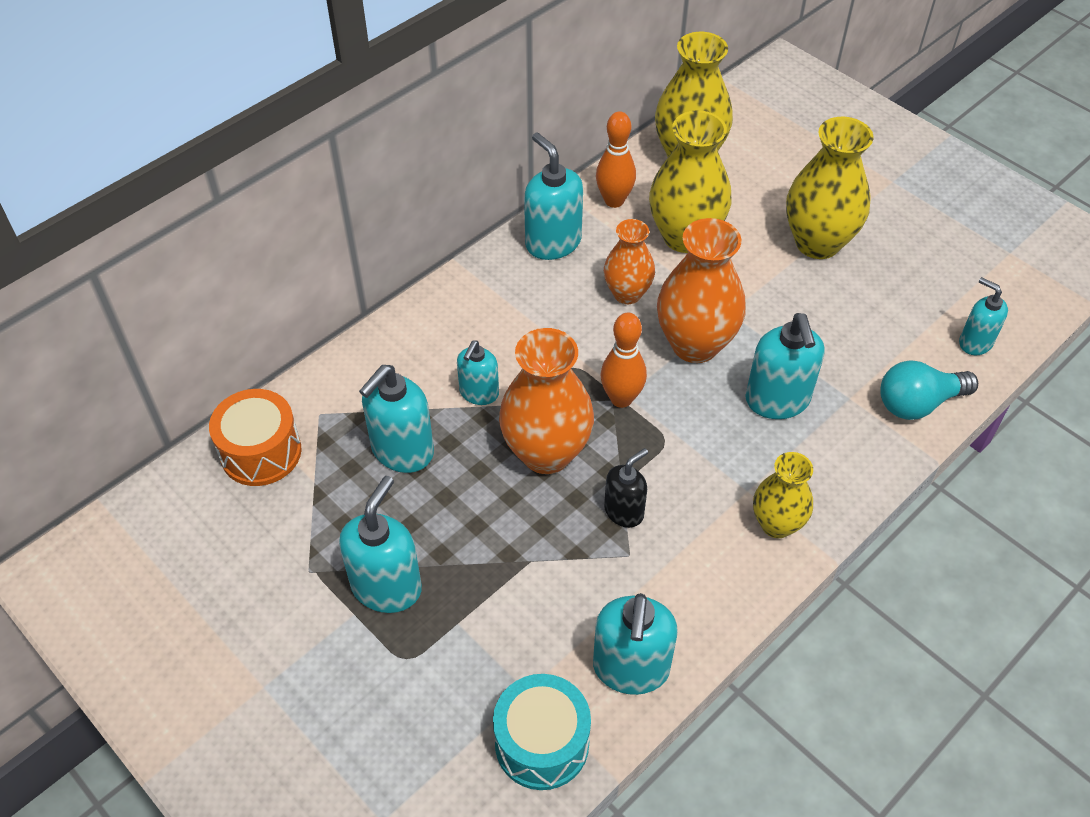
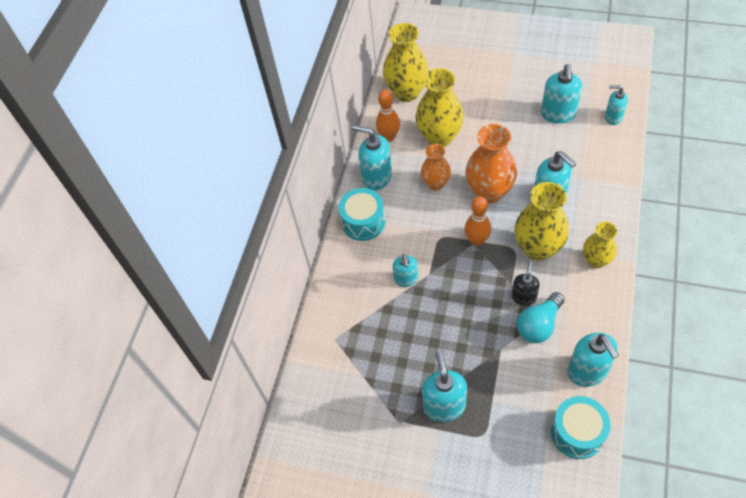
camera: 25 degrees left, 5 degrees up
(261, 452) = (322, 377): orange drum -> none
(402, 451) = (393, 332): turquoise soap dispenser -> turquoise soap dispenser (558, 114)
(485, 289) = (363, 222): none -> turquoise drum
(546, 453) = (464, 290): orange vase -> none
(817, 243) = (504, 105): yellow vase -> yellow vase (537, 248)
(918, 403) = (611, 163): turquoise light bulb -> turquoise light bulb (538, 325)

